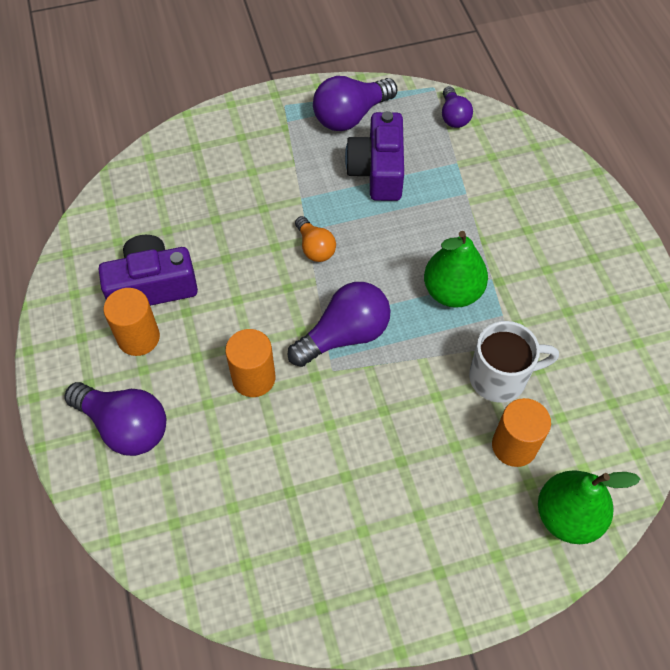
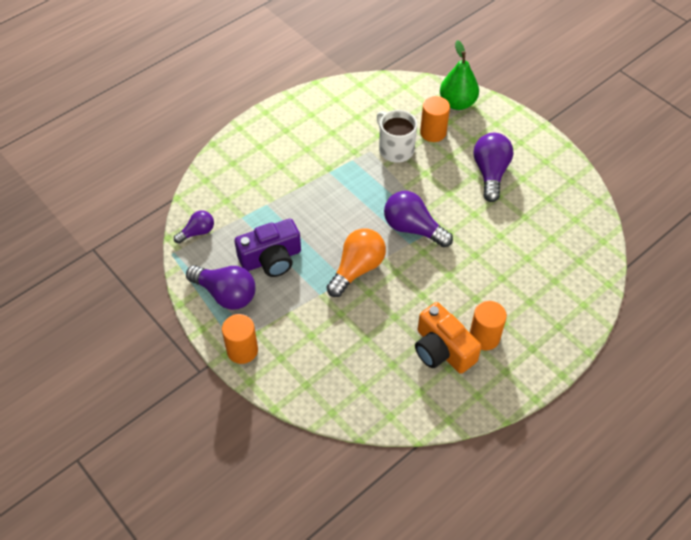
camera: 115 degrees left, 5 degrees down
(125, 426) = (545, 313): purple light bulb -> purple light bulb (490, 173)
(152, 286) = (442, 349): purple camera -> orange camera
(253, 378) = (470, 262): orange cylinder -> orange cylinder (242, 350)
(315, 248) = (357, 269): orange light bulb -> orange light bulb, size x1.71
(452, 292) = (350, 187): green pear -> none

